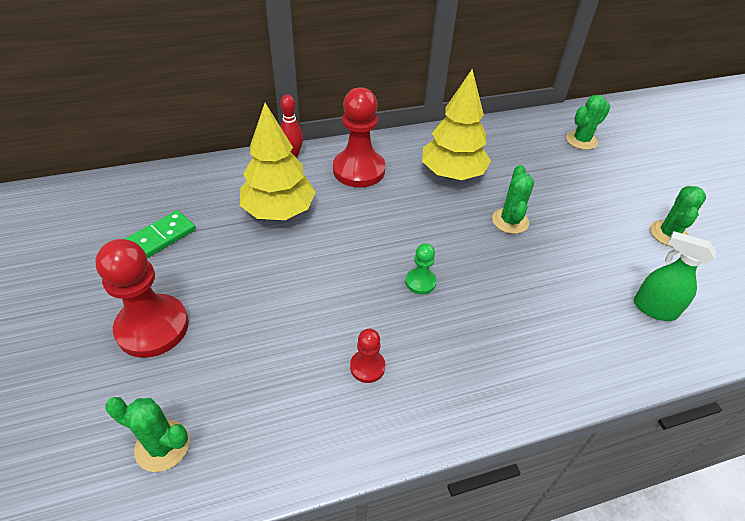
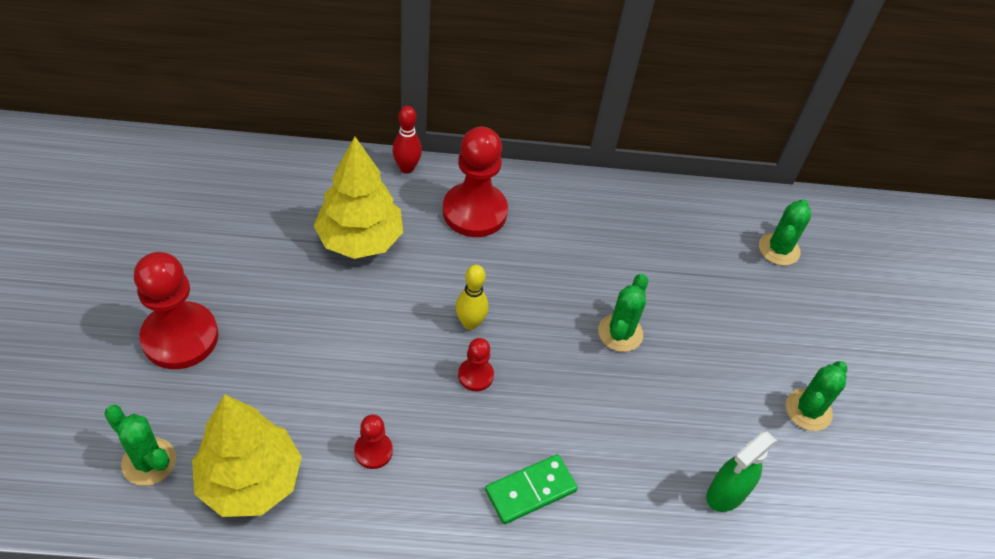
camera: 15 degrees right, 5 degrees up
(160, 238) = (222, 235): green domino -> green domino (530, 490)
(395, 245) = (470, 323): none -> yellow bowling pin
(420, 282) = (475, 375): green pawn -> red pawn
(452, 174) = (584, 249): yellow tree -> yellow tree (250, 481)
(581, 140) = (779, 249): green cactus -> green cactus turned 45 degrees counterclockwise
(654, 308) = (726, 493): green spray bottle -> green spray bottle turned 90 degrees counterclockwise

